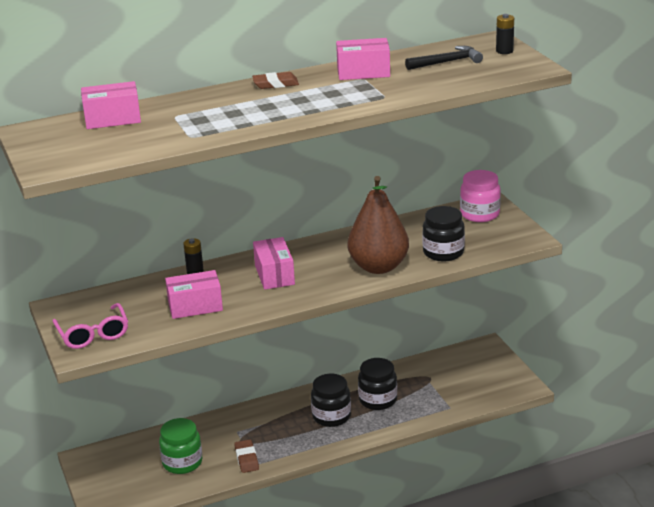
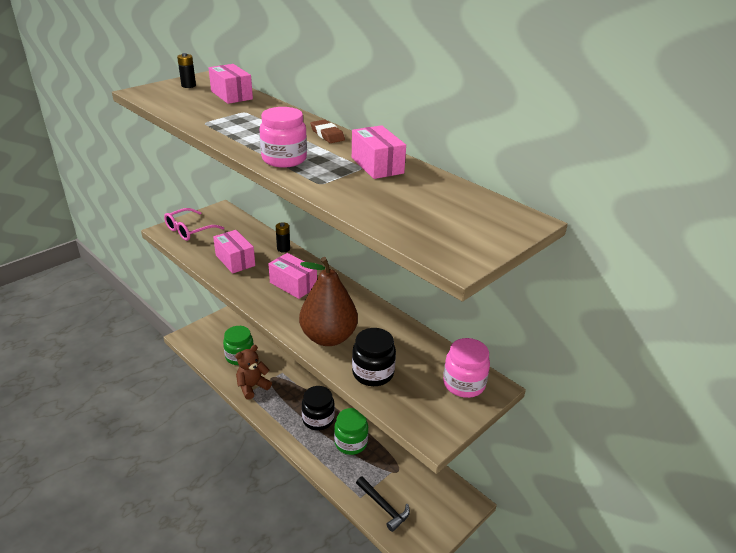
camera: 65 degrees right, 5 degrees up
(246, 459) = (252, 387): brown eraser -> brown teddy bear
(274, 275) = (293, 285): pink box -> pink box turned 75 degrees clockwise
(322, 106) = (284, 159): none -> pink jar
(378, 400) = (351, 443): black jar -> green jar
(447, 62) = (434, 202): black hammer -> black hammer (383, 506)
(504, 51) = (495, 232): black battery -> black battery (188, 86)

